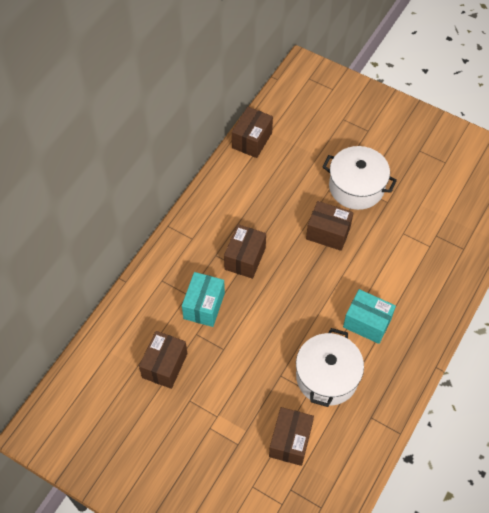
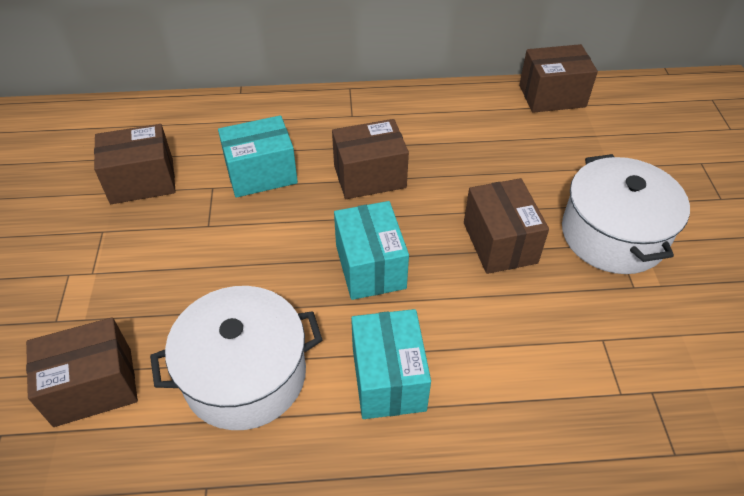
camera: 55 degrees right, 10 degrees down
(303, 293) = (370, 267): none -> turquoise box

